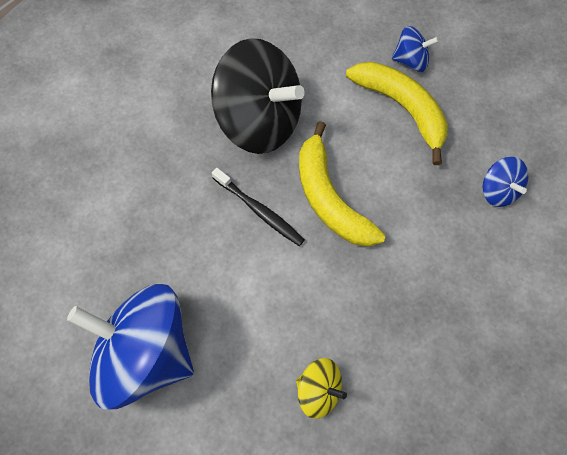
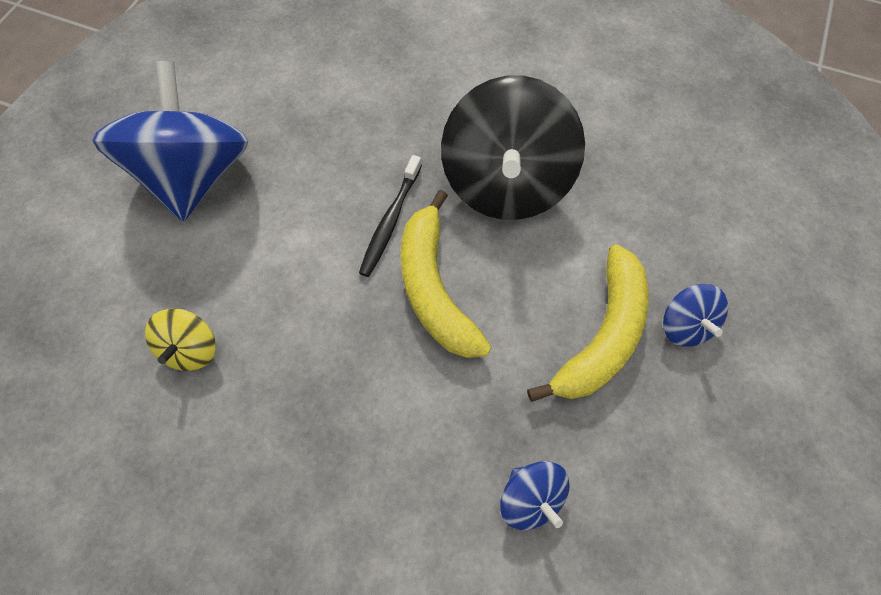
camera: 70 degrees right, 0 degrees up
(329, 198) = (434, 288): yellow banana -> yellow banana turned 60 degrees counterclockwise
(498, 191) = (530, 498): blue spinning top -> blue spinning top turned 75 degrees counterclockwise

